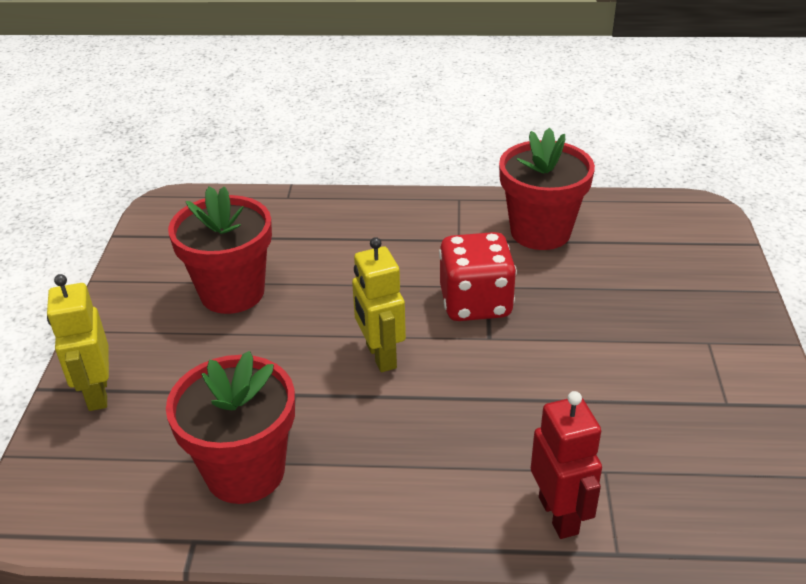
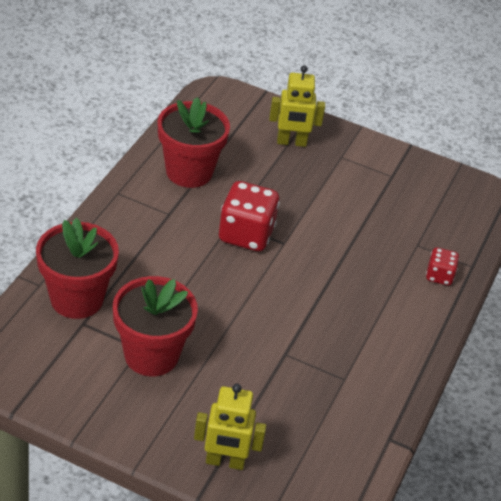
camera: 75 degrees left, 5 degrees up
(245, 472) = (344, 399): red flower pot -> red flower pot (77, 299)
(380, 356) = (272, 299): yellow robot -> yellow robot (291, 142)
(559, 515) = (439, 276): red robot -> red dice

